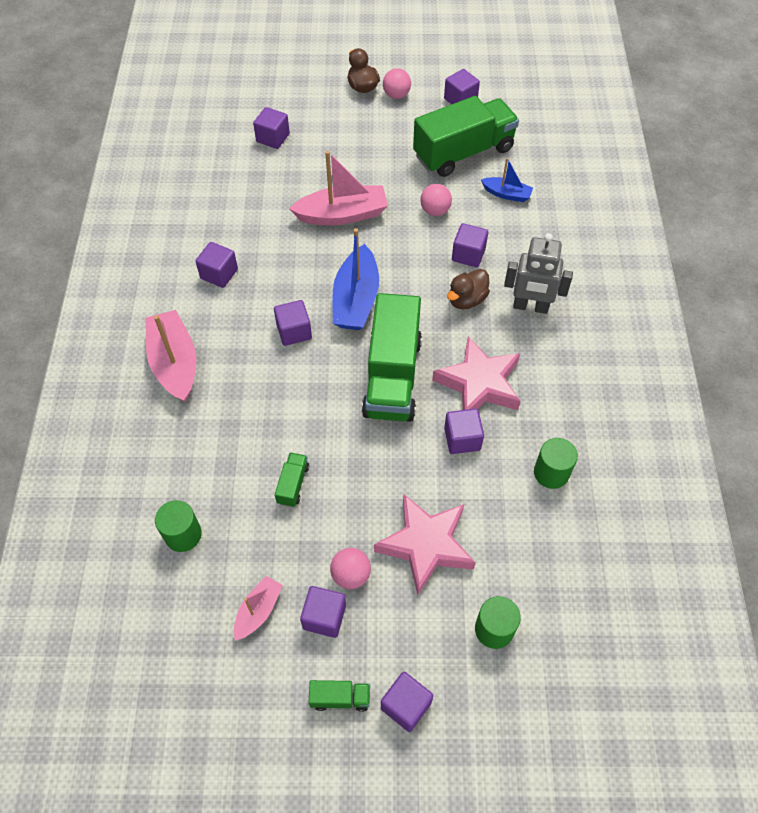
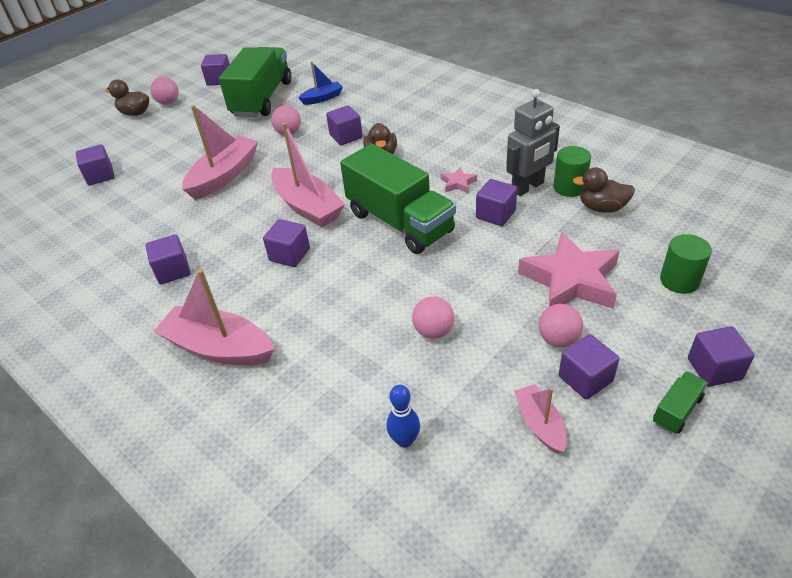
camera: 45 degrees left, 15 degrees down
(183, 534) = (405, 440): green cylinder -> blue bowling pin
(293, 484) = (433, 331): green truck -> pink ball
(356, 299) = (307, 206): blue boat -> pink boat
(479, 383) = (458, 183): pink star -> pink star, size x0.44
(530, 307) = (424, 131): grey robot -> grey robot (528, 187)
(543, 516) = (602, 208): none -> brown duck

